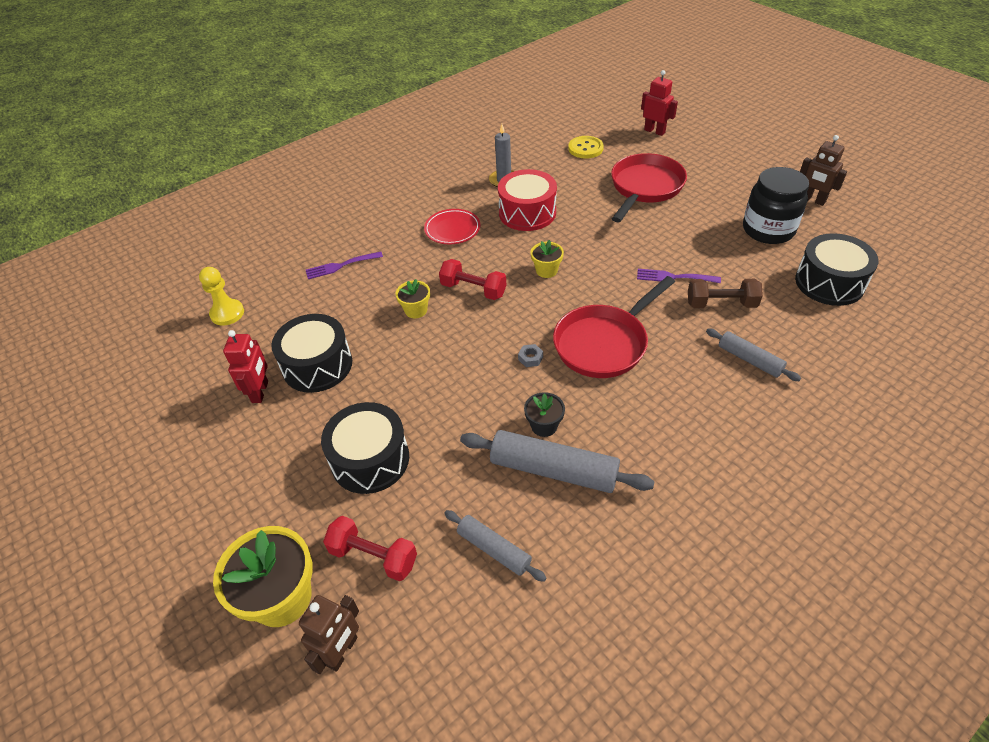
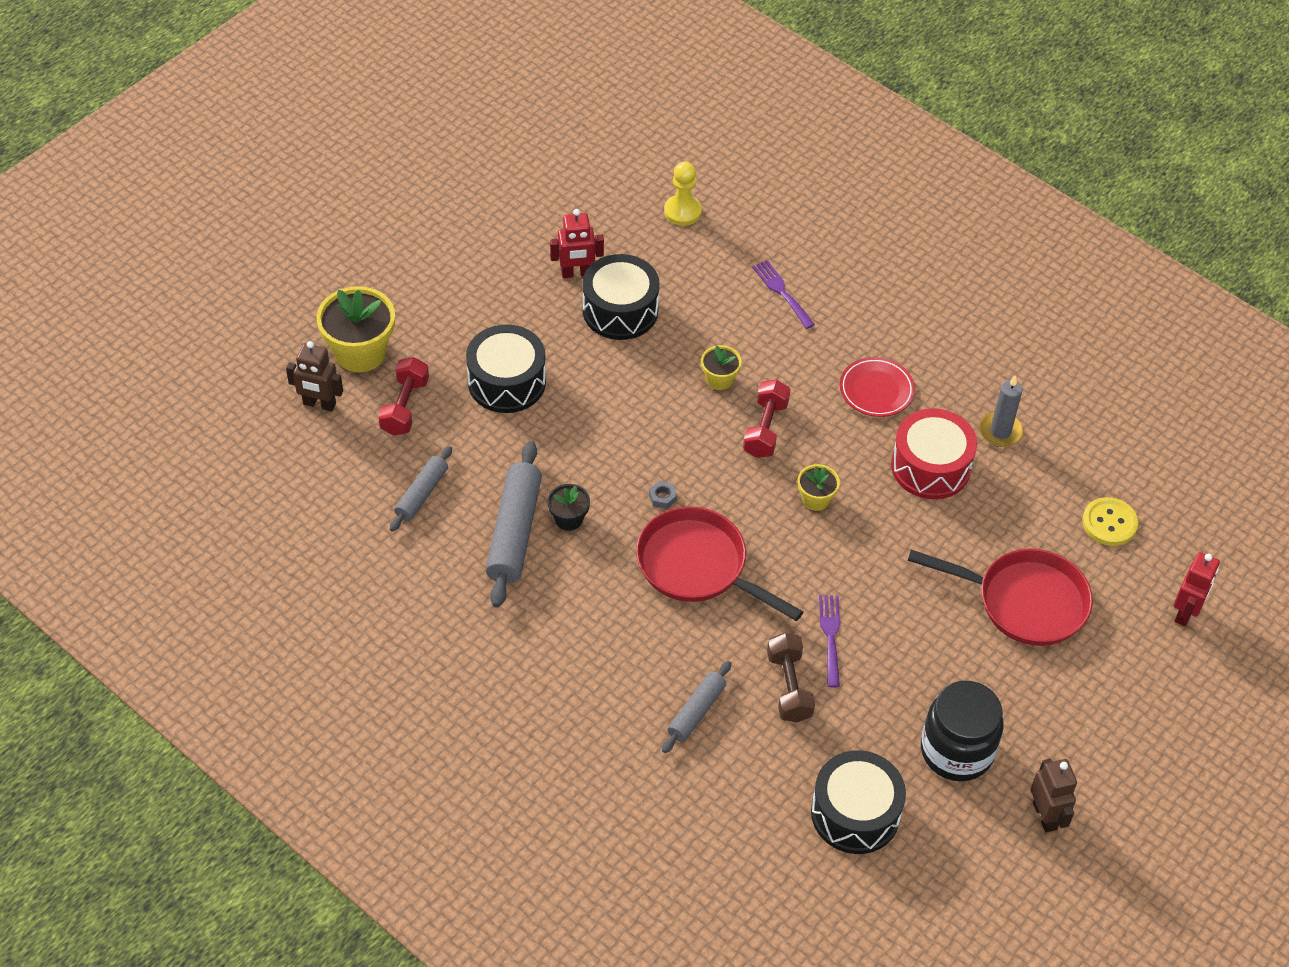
camera: 75 degrees right, 5 degrees up
(813, 200) = (1045, 816): brown robot -> brown robot turned 135 degrees clockwise

